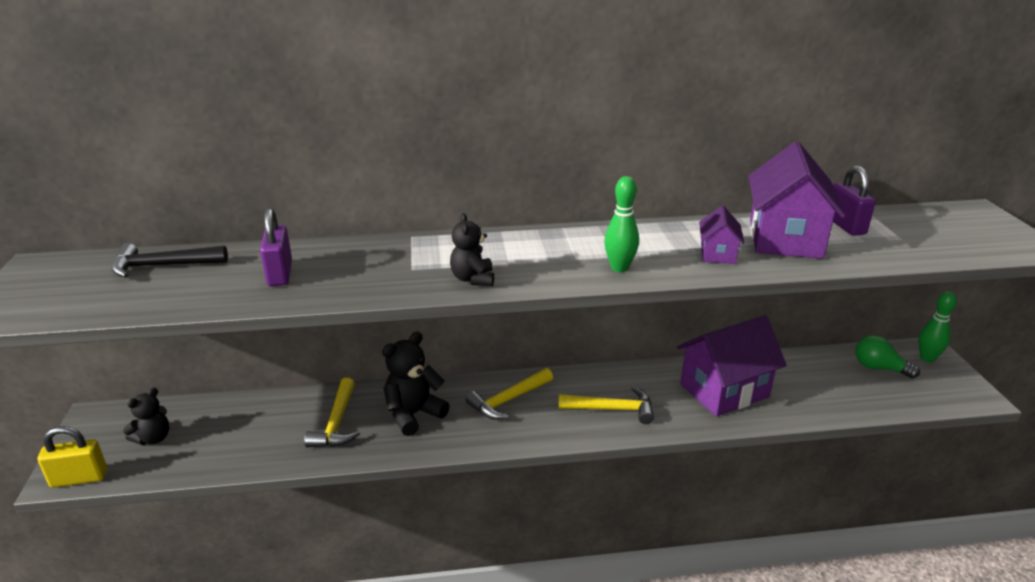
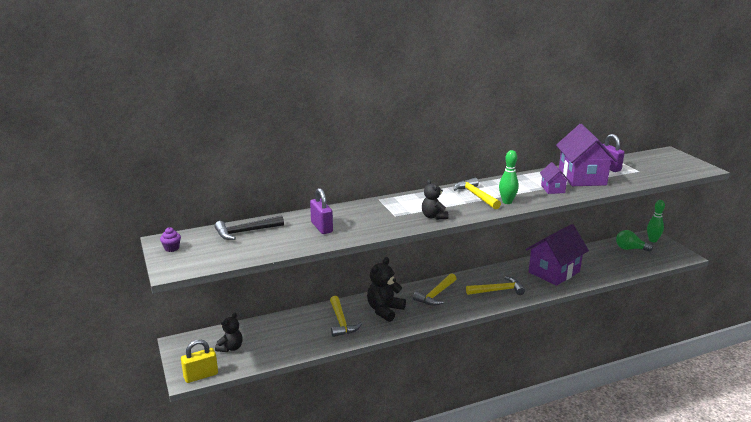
camera: 15 degrees left, 5 degrees down
(33, 279) = (172, 248): none -> purple cupcake
(573, 250) = (476, 196): none -> yellow hammer

